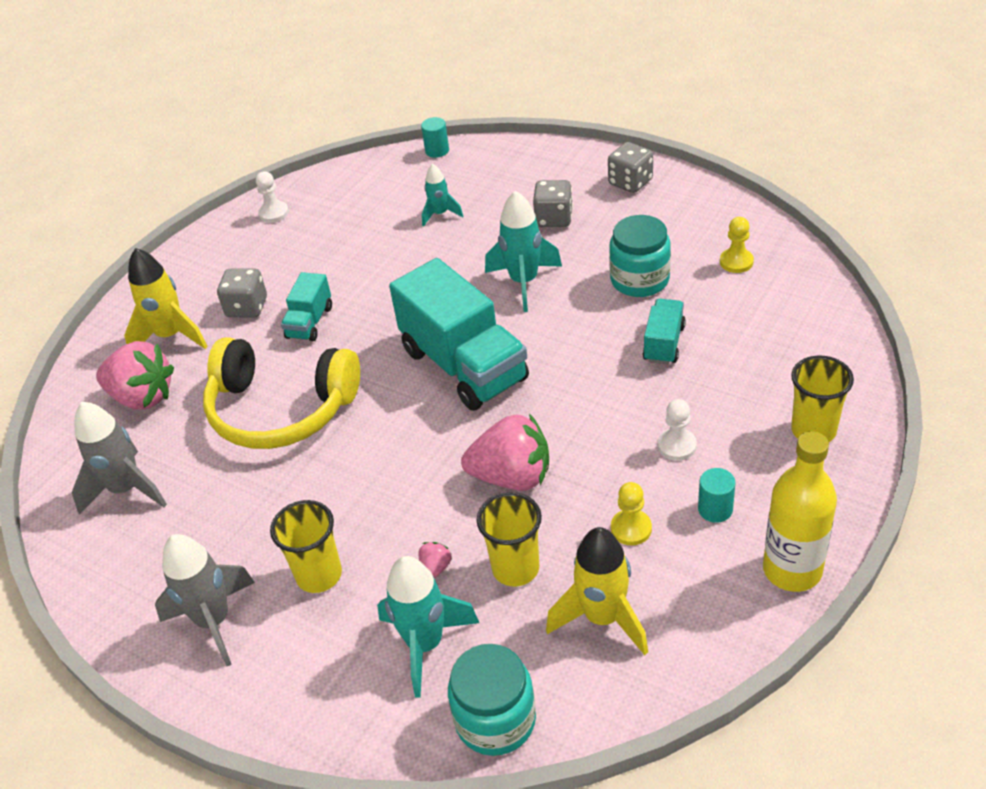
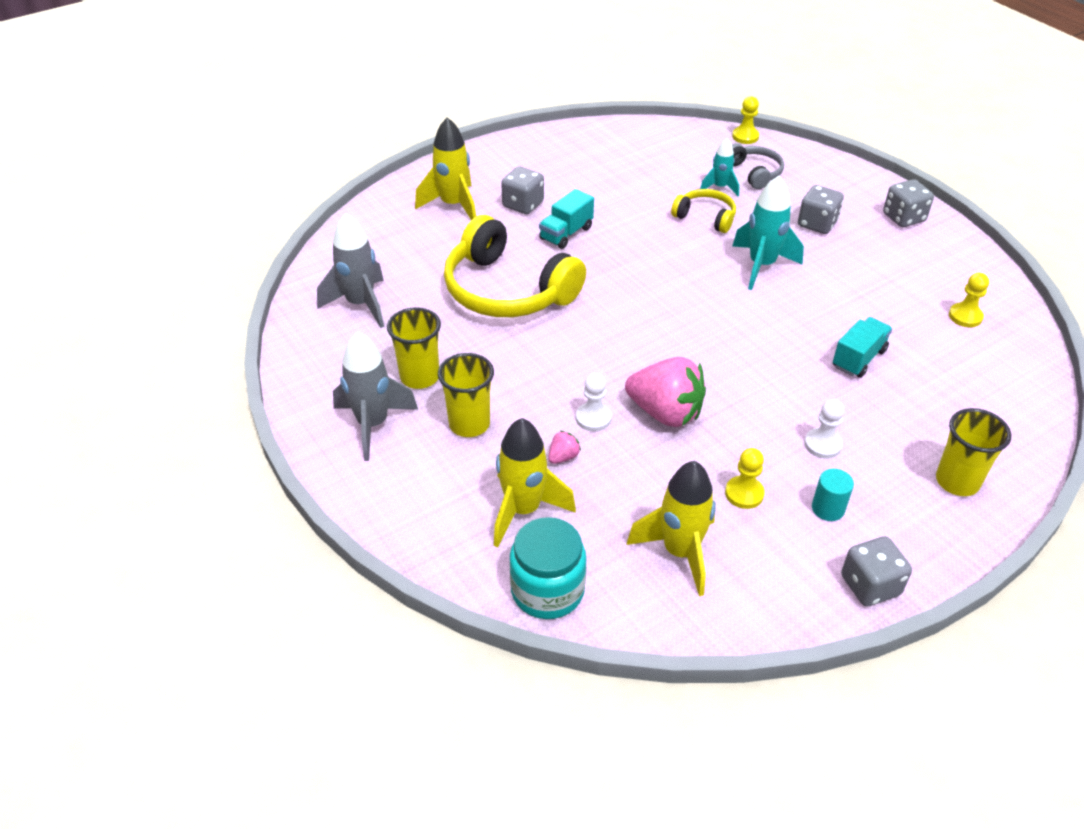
camera: 20 degrees right, 0 degrees up
(142, 397) = (408, 242): pink strawberry -> none
(274, 213) = (583, 141): white pawn -> white pawn (593, 418)
(425, 644) = (523, 510): turquoise rocket -> yellow rocket
(437, 151) = (745, 136): turquoise cylinder -> yellow pawn
(442, 251) = (705, 217): none -> yellow headphones
(464, 365) = (674, 312): turquoise truck -> none
(466, 186) = (754, 173): none -> grey headphones
(515, 568) = (628, 484): yellow cup -> yellow cup (419, 377)
(639, 280) = (866, 299): turquoise jar -> none
(792, 570) = (870, 585): yellow bottle -> grey dice

